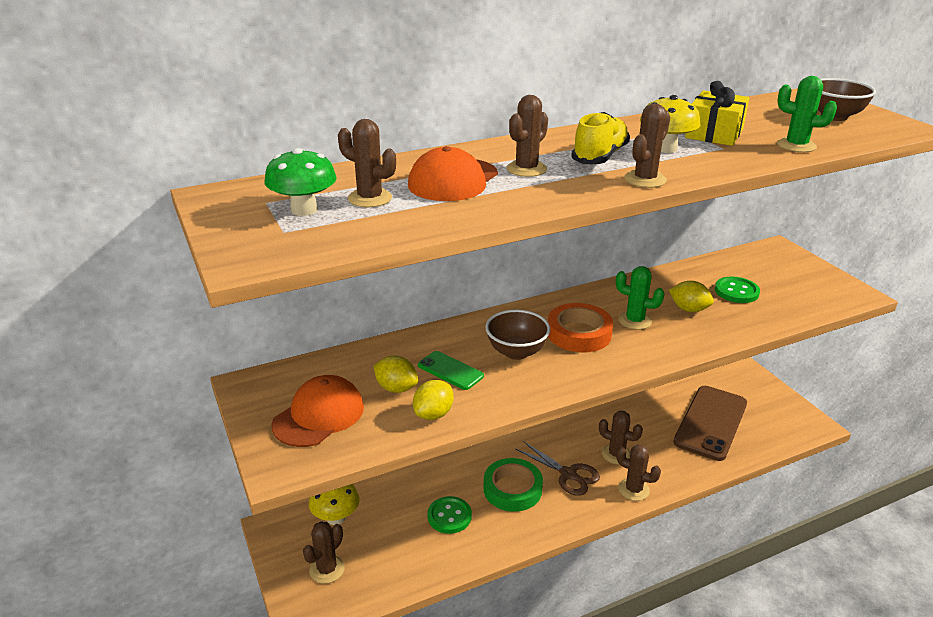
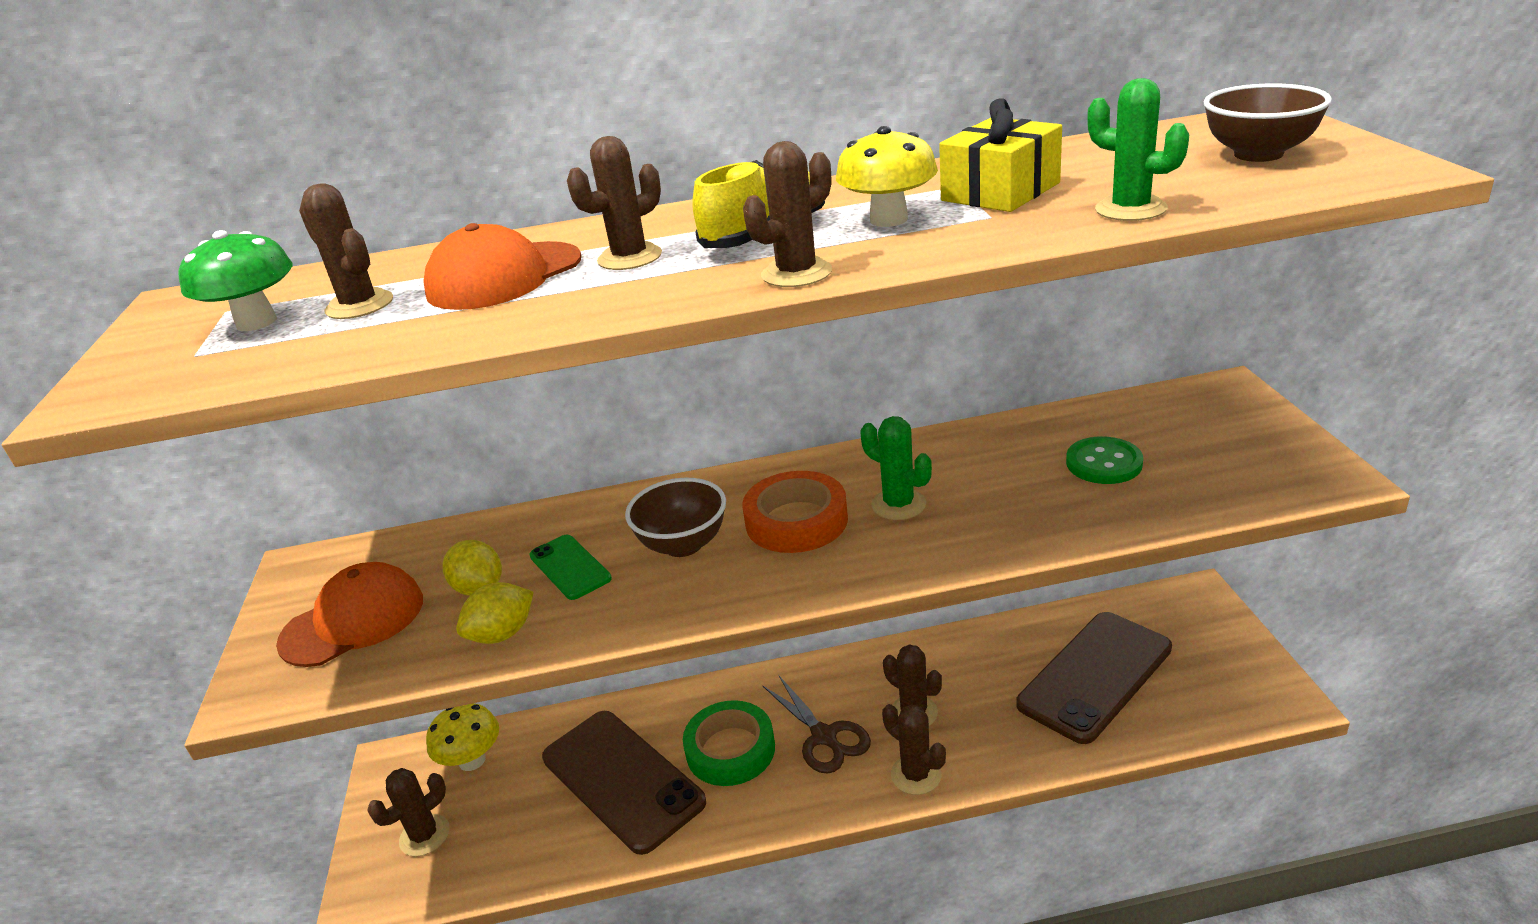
camera: 20 degrees right, 0 degrees up
(449, 516) = (622, 780): green button -> brown phone
(689, 309) = (1001, 490): yellow lemon -> none

